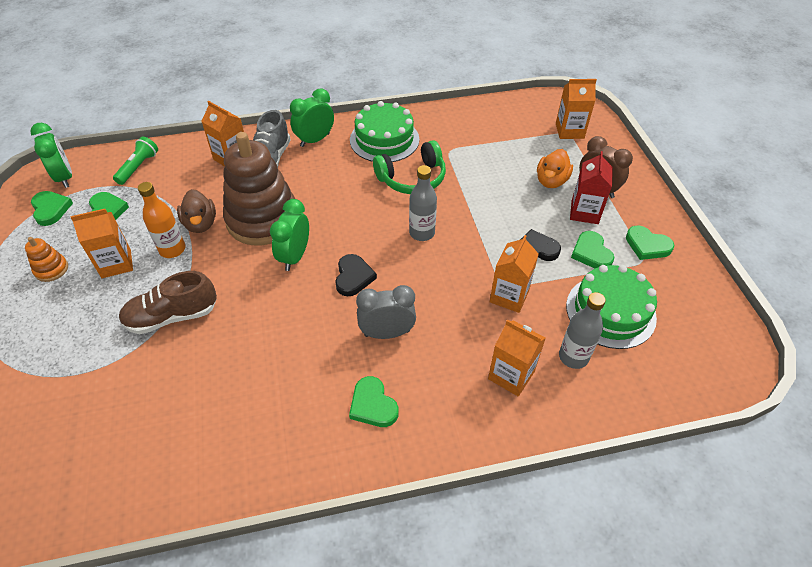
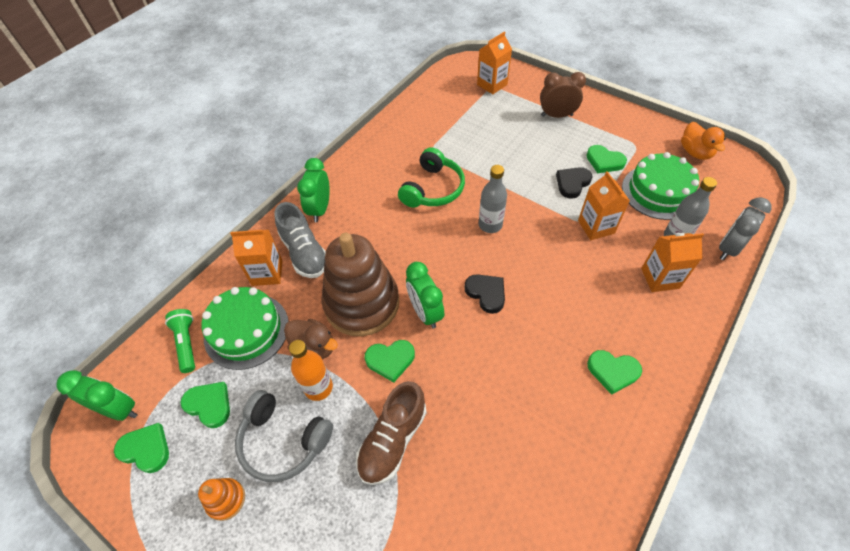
camera: 40 degrees left, 5 degrees up
(116, 263) = (283, 441): orange carton -> grey headphones
(384, 139) = (375, 173): green cake -> green cake (246, 330)
(387, 333) = (558, 314): grey clock -> grey clock (728, 248)
(551, 181) = (524, 128): orange duck -> orange duck (695, 152)
(584, 212) = (568, 136): red carton -> none
(647, 245) = (626, 134): green heart -> green heart (390, 360)

